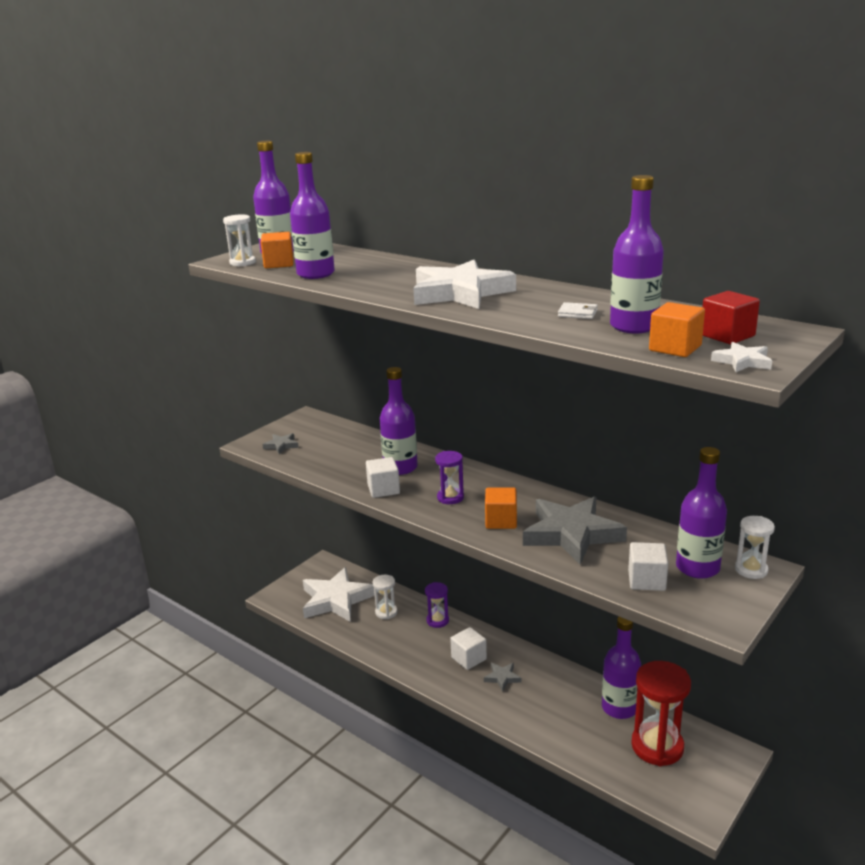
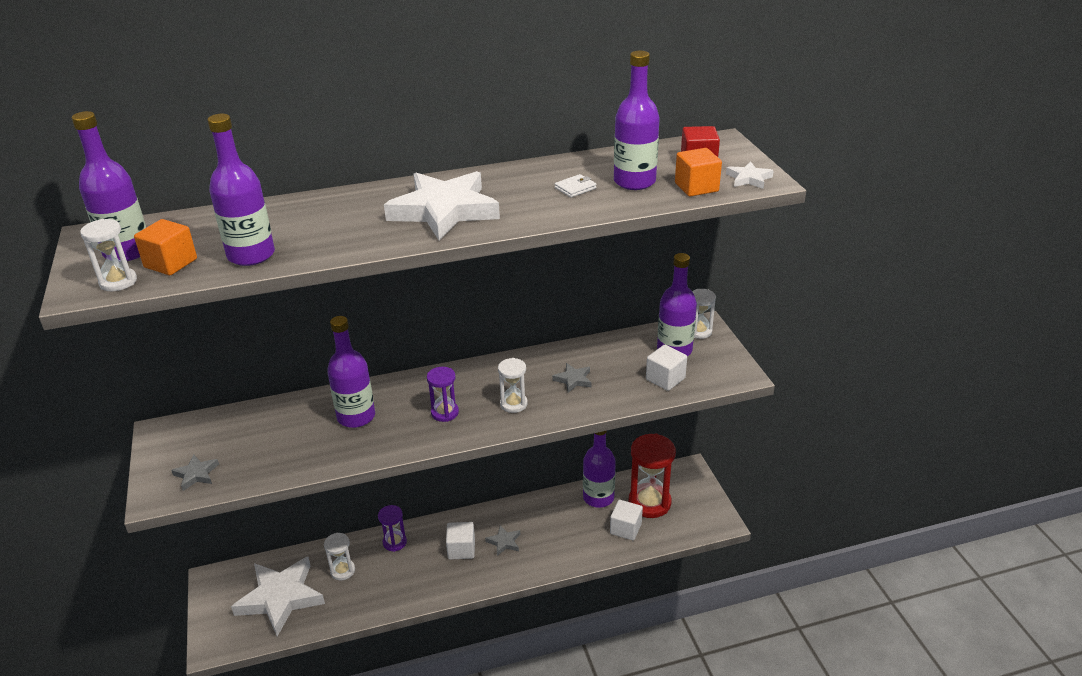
camera: 55 degrees left, 10 degrees up
(383, 489) = (379, 444): white cube -> white cube (625, 528)
(501, 521) = (513, 404): orange cube -> white hourglass
(572, 534) = (573, 380): grey star -> grey star, size x0.43

